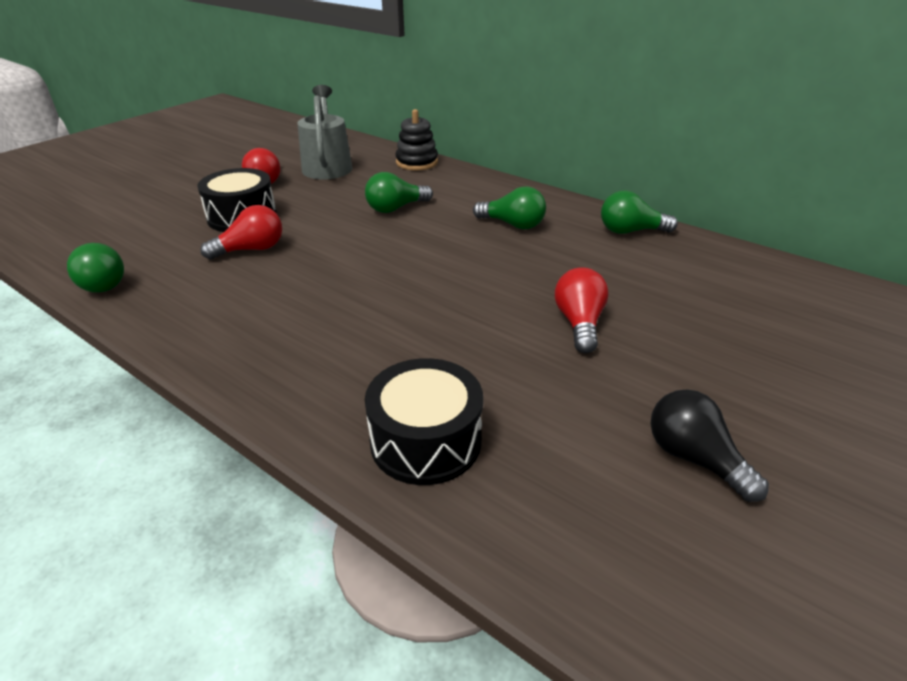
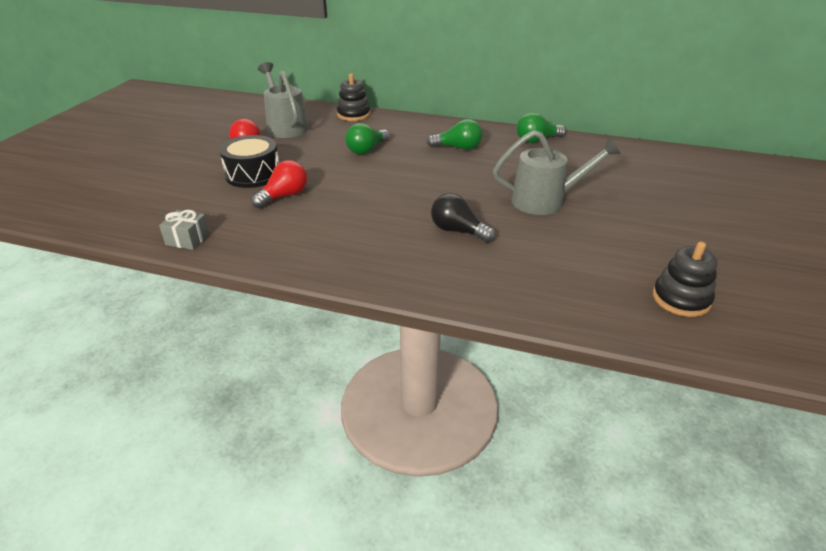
camera: 20 degrees left, 0 degrees up
(102, 282) = (187, 239): green light bulb -> grey gift
(426, 441) = (507, 283): black drum -> none
(579, 323) = (546, 201): red light bulb -> grey watering can
(690, 549) = (681, 299): none -> black stacking toy
(694, 458) = (656, 258): black light bulb -> black light bulb (458, 231)

